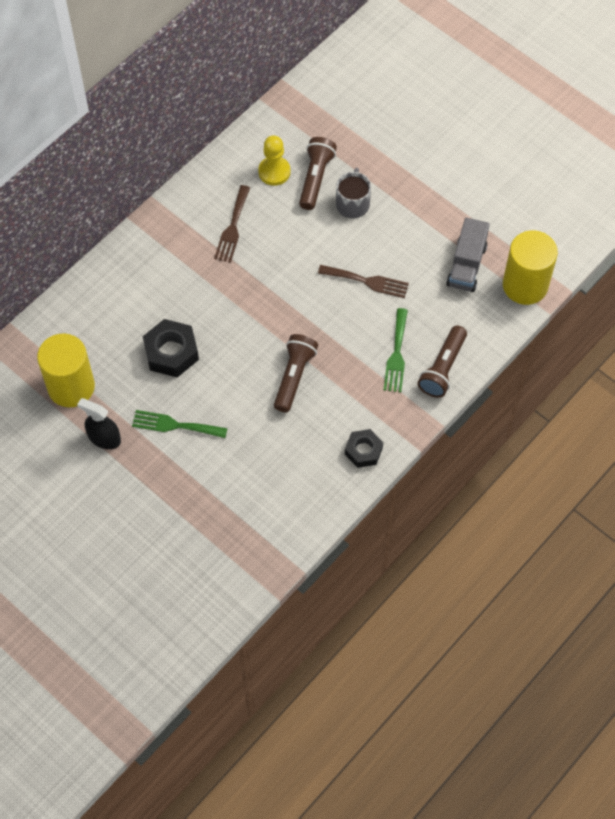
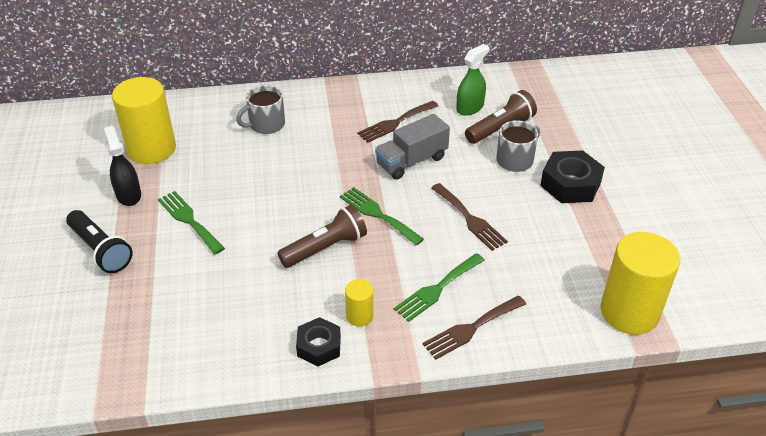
camera: 40 degrees right, 20 degrees down
(134, 299) = (266, 124): none -> grey mug
(141, 494) = (100, 250): none -> black flashlight
(171, 352) = (250, 171): black nut -> black nut (570, 184)
(274, 172) = (470, 107): yellow pawn -> green spray bottle
(302, 323) = (378, 214): none -> green fork
(367, 411) = (359, 316): none -> yellow cylinder
(442, 368) = (471, 328): brown flashlight -> brown fork
(466, 265) = (581, 261): grey truck -> grey truck (411, 161)

